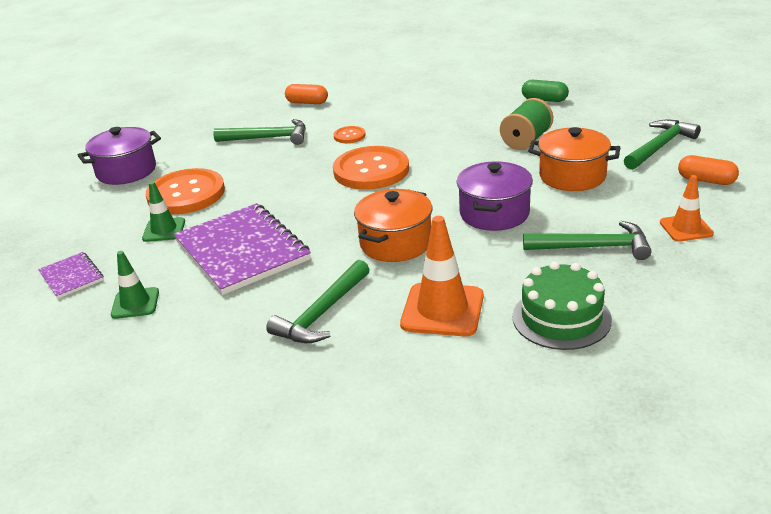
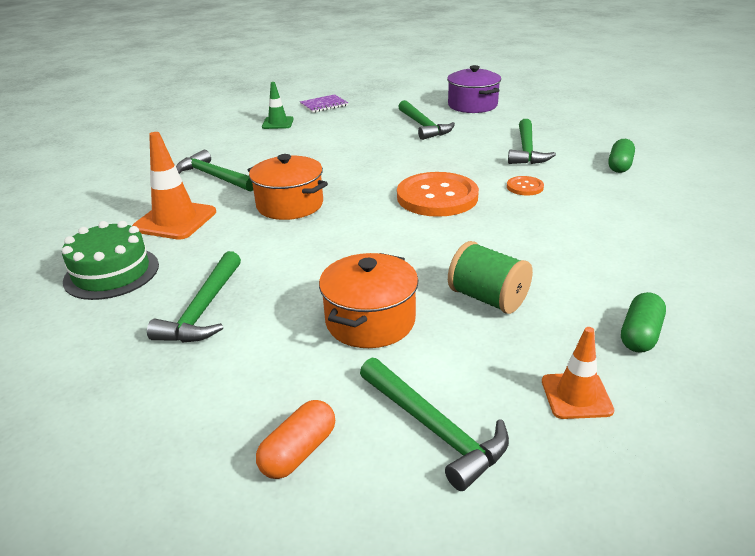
camera: 95 degrees right, 0 degrees up
(164, 230) = (368, 123): green traffic cone -> none
(186, 194) = (423, 126): orange button -> green hammer
(242, 251) = (321, 149): purple notebook -> none
(307, 102) = (619, 165): orange capsule -> green capsule
(494, 213) = (311, 257): purple pot -> none
(686, 228) = (189, 390): orange traffic cone -> orange traffic cone (576, 396)

